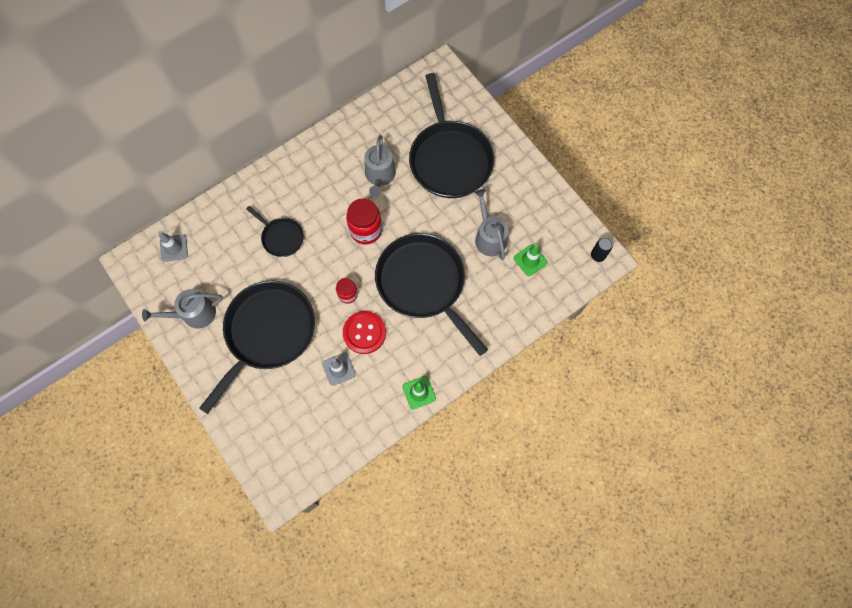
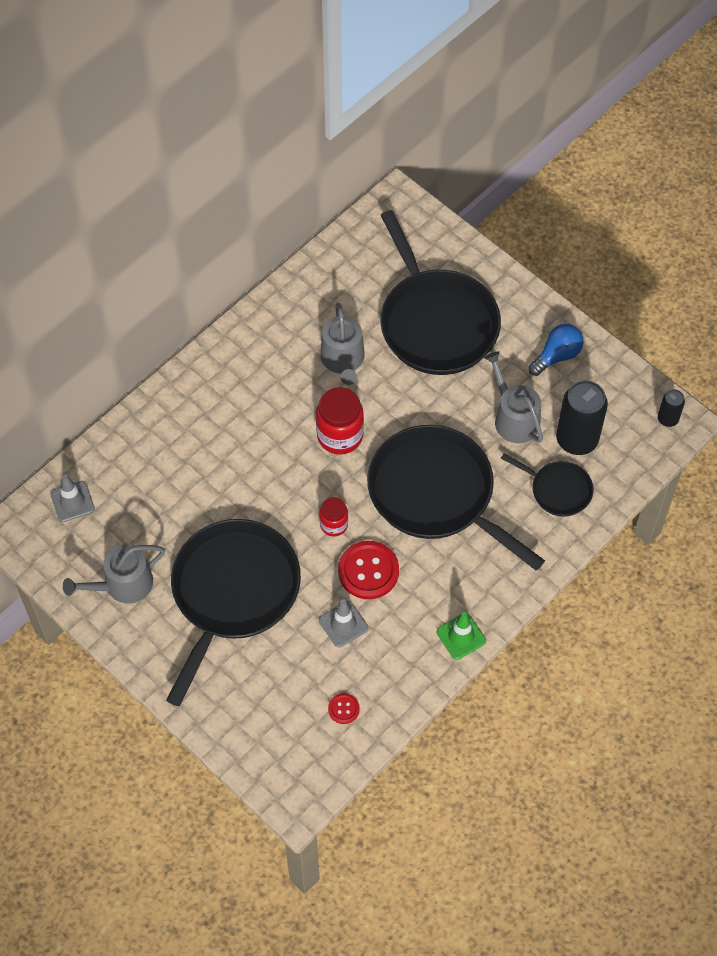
camera: 10 degrees left, 10 degrees down
(281, 237) = (222, 463): black pan -> black pan (558, 490)
(325, 432) = (343, 709): none -> red button
(529, 196) = (557, 356): none -> blue light bulb
(530, 260) = (577, 439): green traffic cone -> black can

